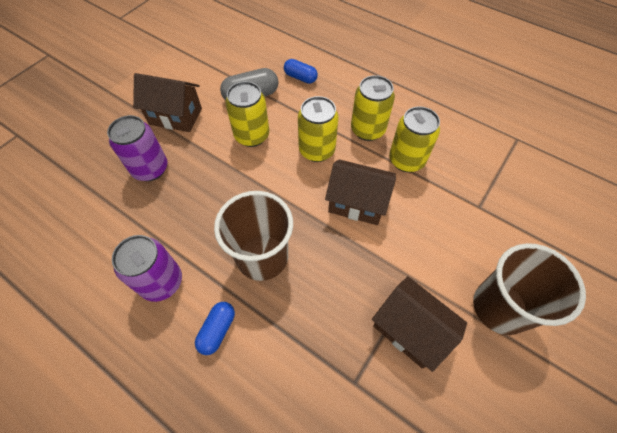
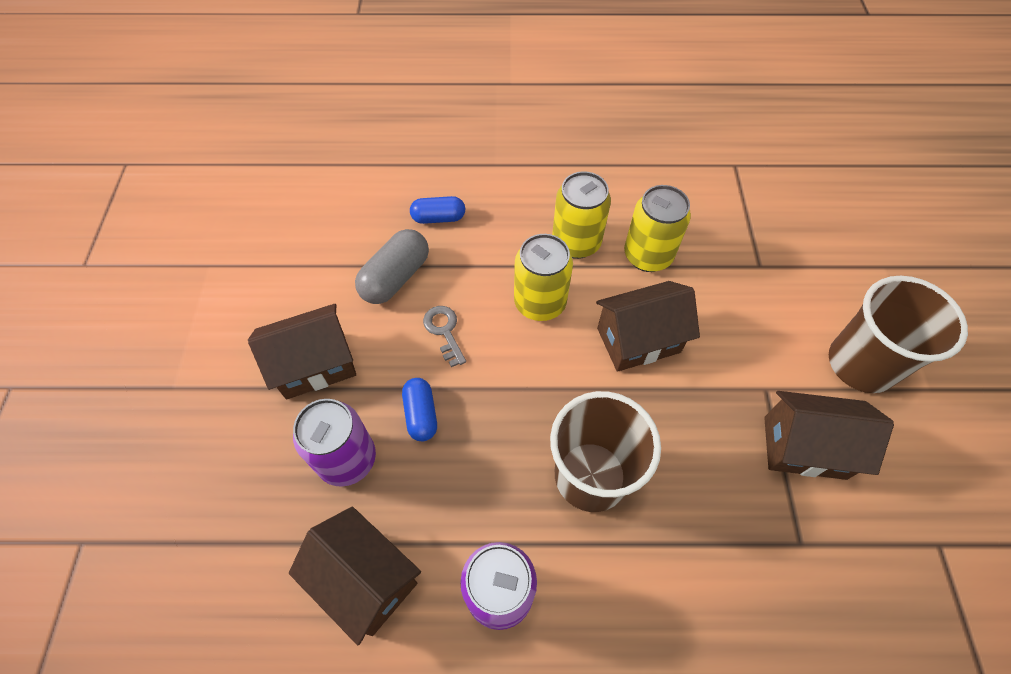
camera: 35 degrees left, 0 degrees up
(108, 230) = (365, 580): none -> brown house
(217, 330) = (617, 599): blue capsule -> blue capsule (421, 414)
(252, 136) = (444, 331): yellow can -> grey key

